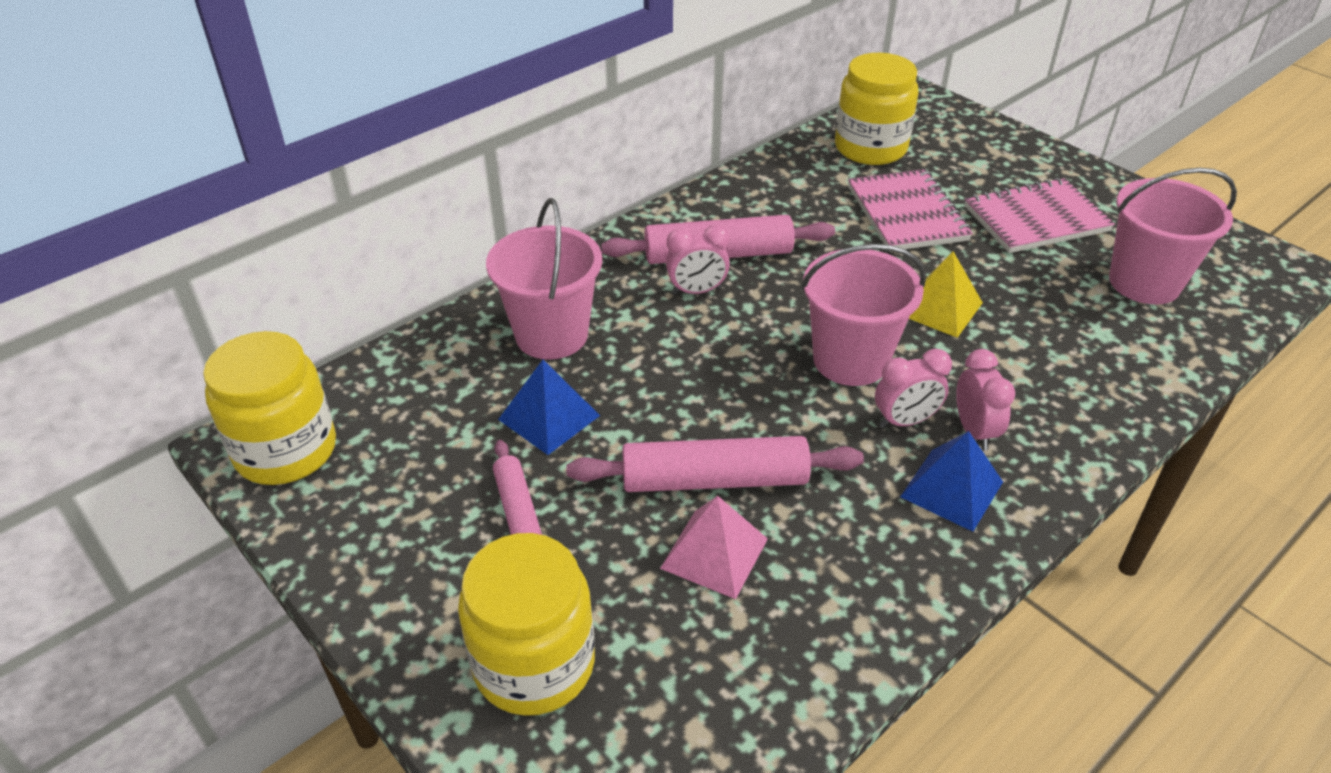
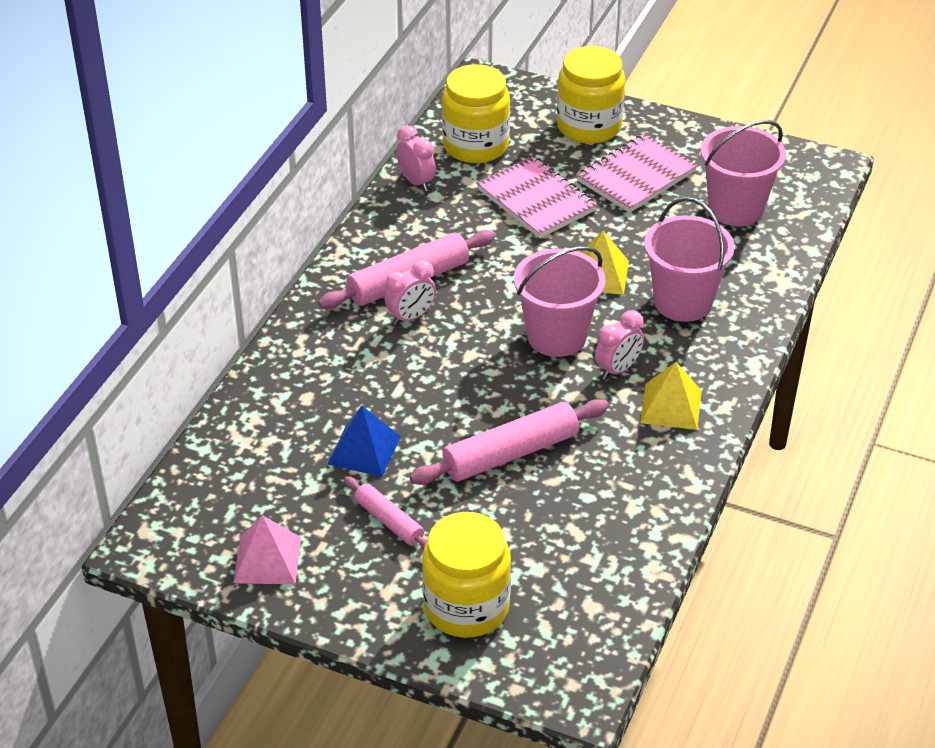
camera: 25 degrees left, 0 degrees up
(286, 450) = (183, 539): yellow jar -> yellow jar (589, 126)
(551, 335) = (321, 388): pink bucket -> pink bucket (683, 302)
(714, 553) = (539, 501): pink pyramid -> pink pyramid (267, 559)
(952, 489) = (671, 406): blue pyramid -> yellow pyramid
(974, 431) = (667, 361): pink clock -> pink clock (416, 182)

